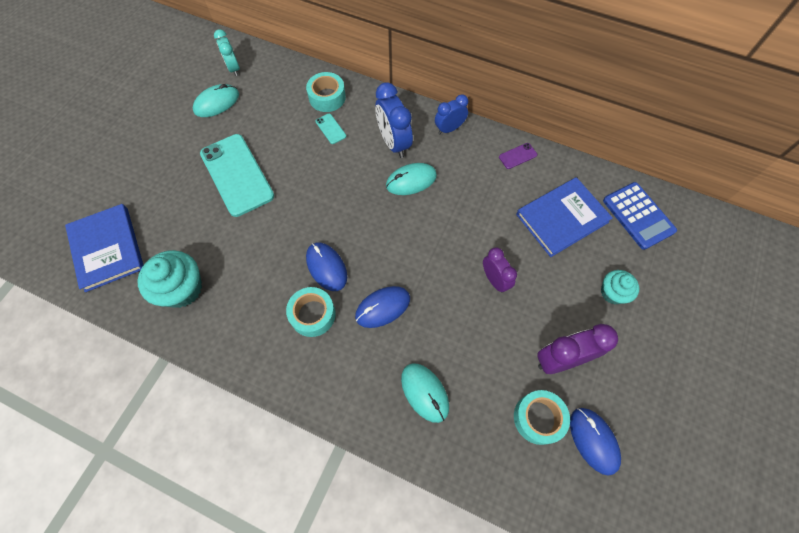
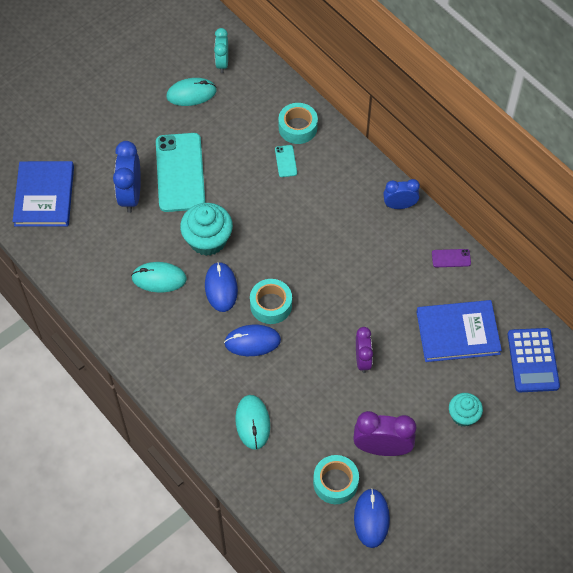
camera: 25 degrees right, 5 degrees down
(182, 289) = (92, 256): turquoise cupcake -> turquoise cupcake (207, 240)
(312, 314) = (190, 322): turquoise tape -> turquoise tape (271, 305)
(394, 143) = (338, 198): blue clock -> blue clock (131, 195)
(411, 181) = (335, 241): turquoise mouse -> turquoise mouse (159, 278)

